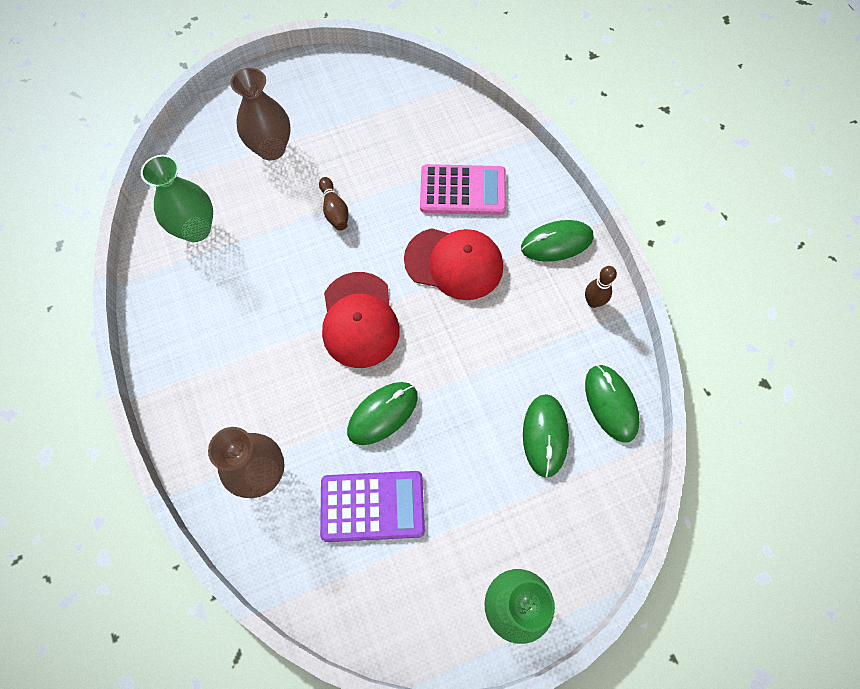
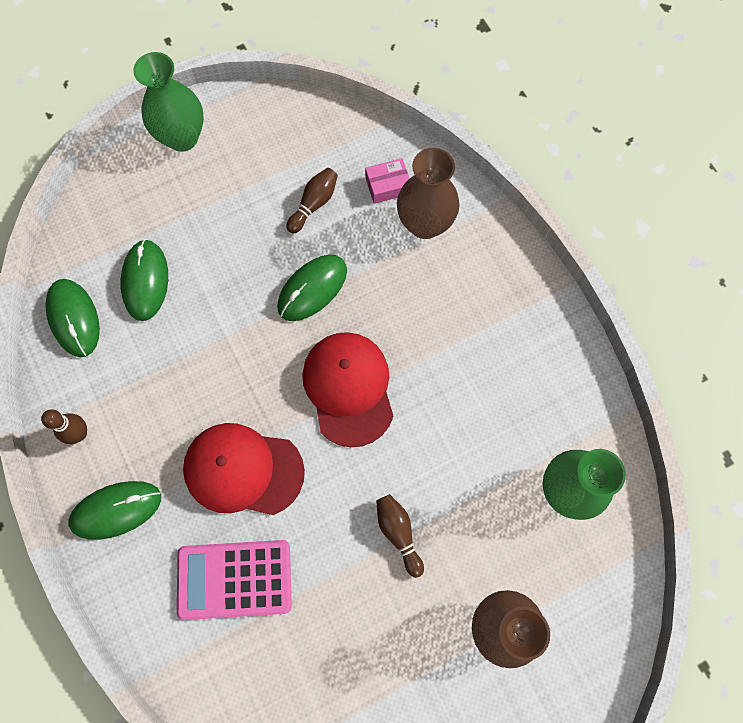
camera: 175 degrees right, 5 degrees up
(292, 521) = (387, 185): none -> pink box
(372, 506) = (314, 204): purple calculator -> brown bowling pin

